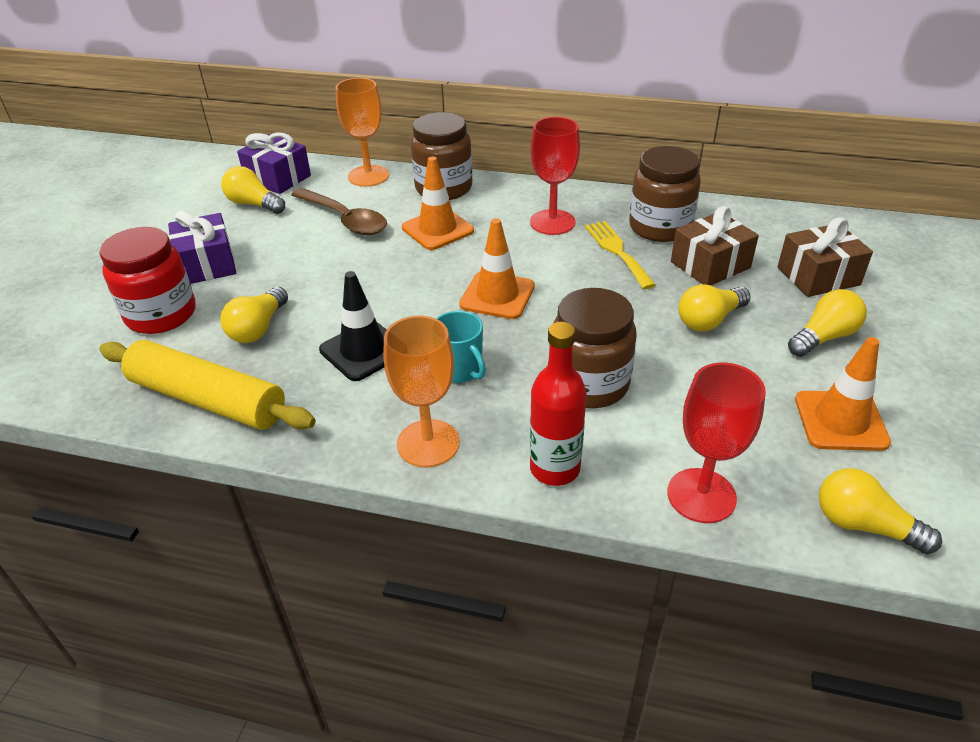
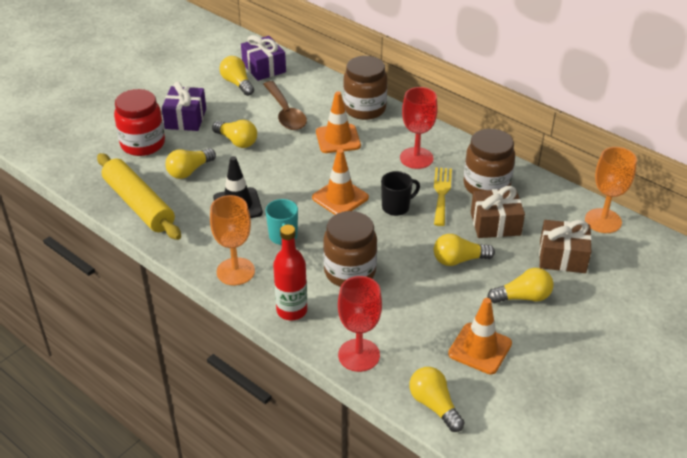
camera: 25 degrees right, 0 degrees up
(302, 271) = (237, 141): none -> yellow light bulb
(368, 176) = (322, 84): orange goblet -> orange goblet (603, 221)
(578, 284) = (396, 207): none -> black mug

